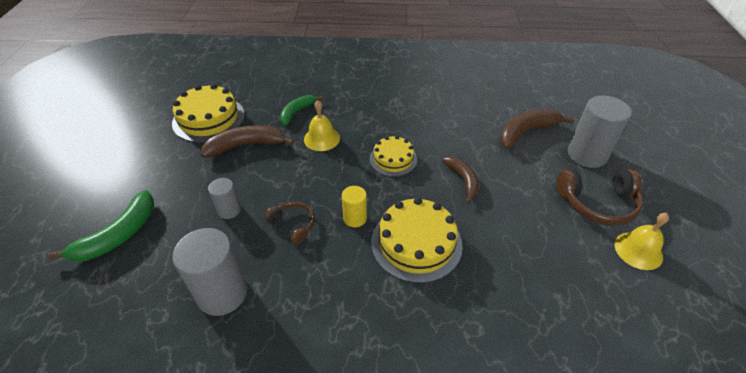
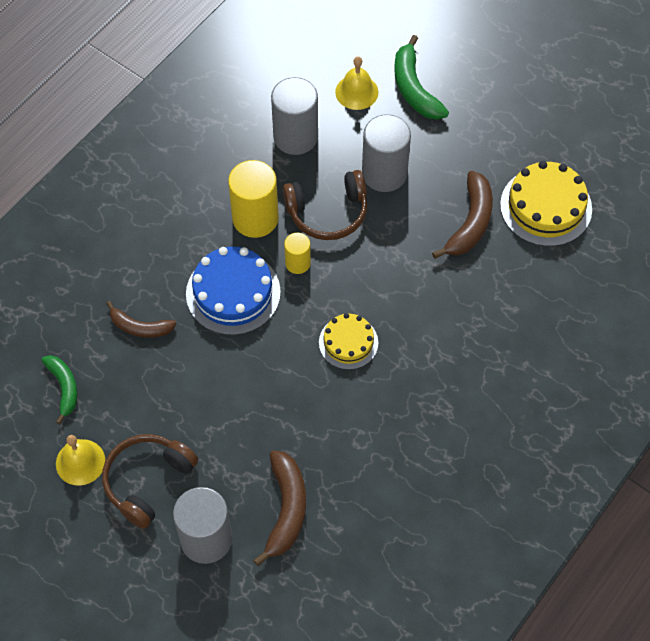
camera: 125 degrees right, 15 degrees up
(229, 210) = (384, 173): grey cylinder -> grey cylinder, size x1.85
(293, 225) = (328, 212): brown headphones -> brown headphones, size x1.69
(297, 112) = (497, 295): green banana -> green banana (64, 387)
(321, 138) = (431, 295): yellow bell -> yellow bell (356, 92)
(335, 270) = (255, 218): none -> yellow cylinder
(416, 243) = (233, 293): yellow cake -> blue cake
(463, 180) = (270, 385): brown banana -> brown banana (140, 327)

